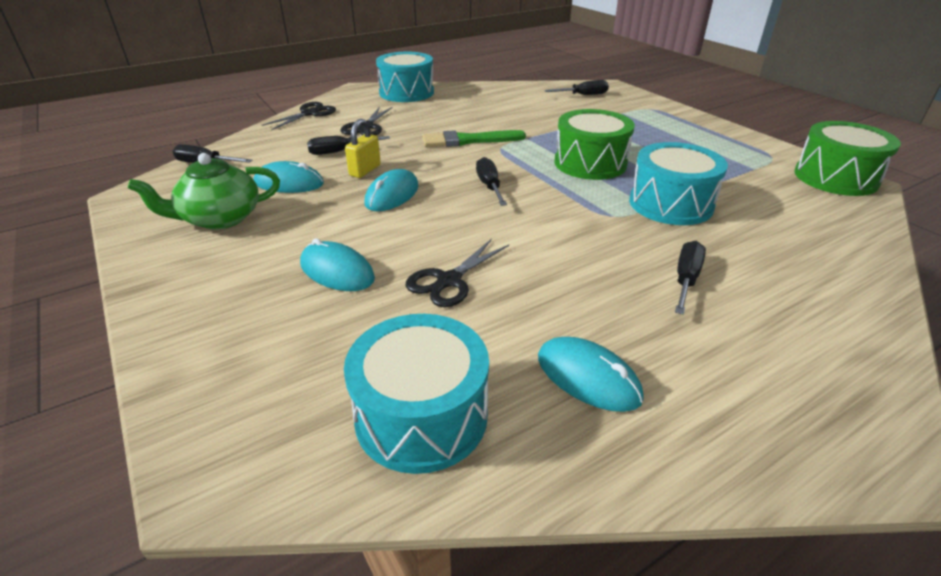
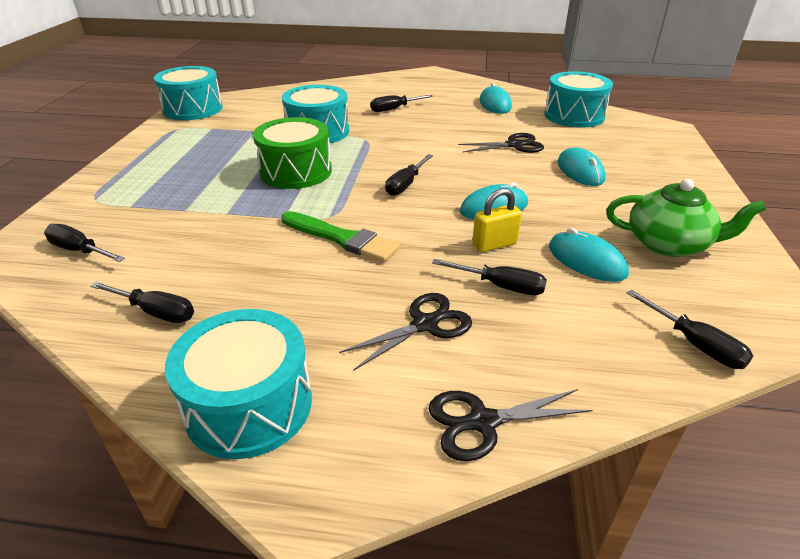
camera: 140 degrees left, 0 degrees up
(495, 95) = (155, 312): none -> black screwdriver
(835, 178) = (193, 109): green drum -> turquoise drum

